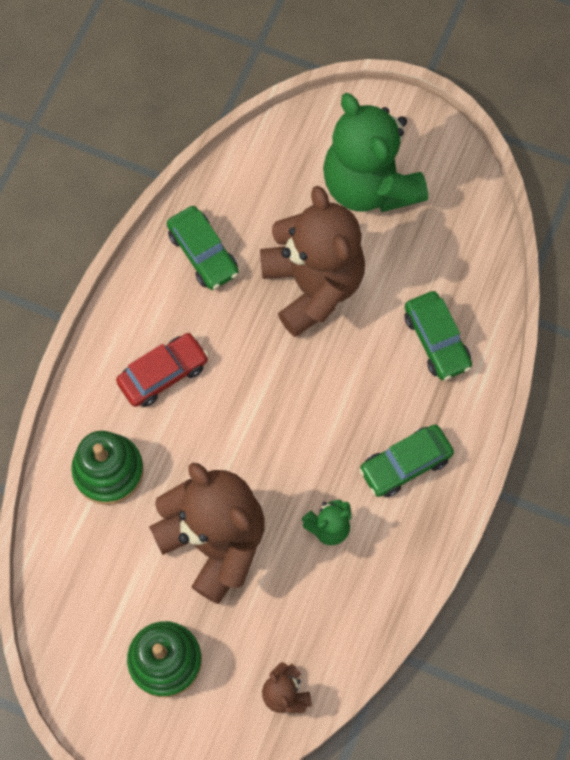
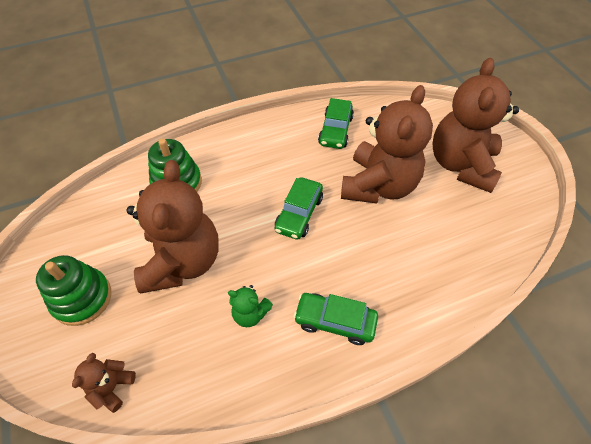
camera: 45 degrees right, 15 degrees down
(163, 374) = (254, 164): red car -> none
(369, 185) = (461, 165): green teddy bear -> brown teddy bear
(436, 340) = (427, 269): green car -> green car (299, 214)

